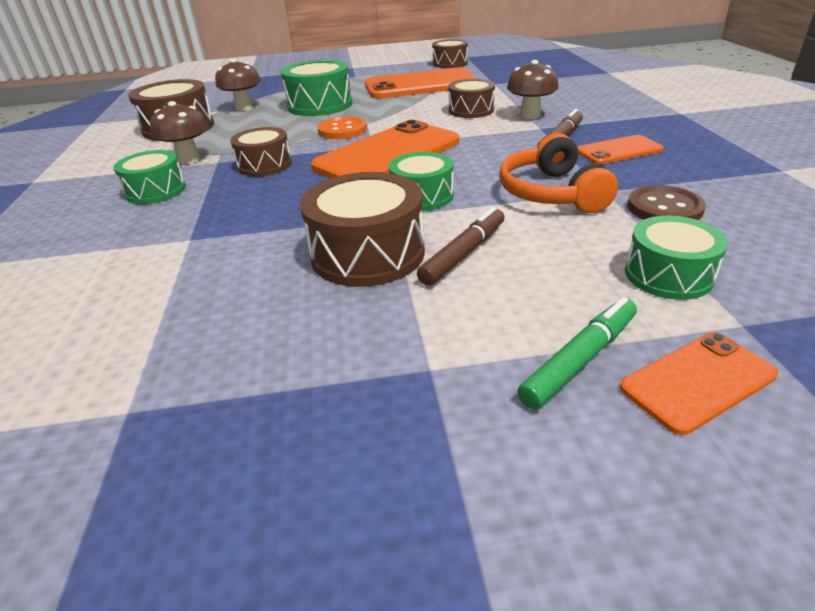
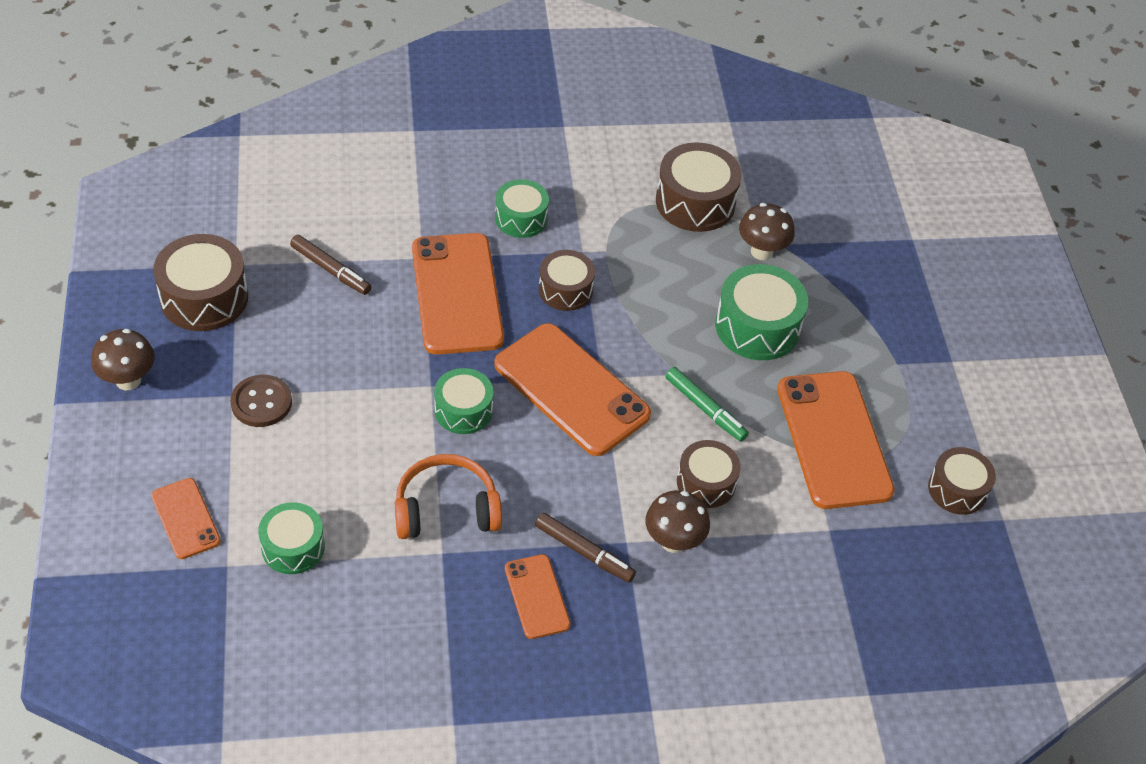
camera: 85 degrees right, 15 degrees up
(189, 159) = (594, 228): brown mushroom -> brown mushroom (128, 380)
(256, 213) = (457, 294): none -> orange phone
(342, 130) = (656, 350): orange button -> none
(367, 253) = (371, 368): brown drum -> brown drum (204, 297)
(463, 254) = (355, 427): brown marker -> brown marker (331, 270)
(579, 359) = (219, 468): green marker -> green marker (705, 409)
(664, 208) = (395, 586): brown button -> brown button (261, 402)

